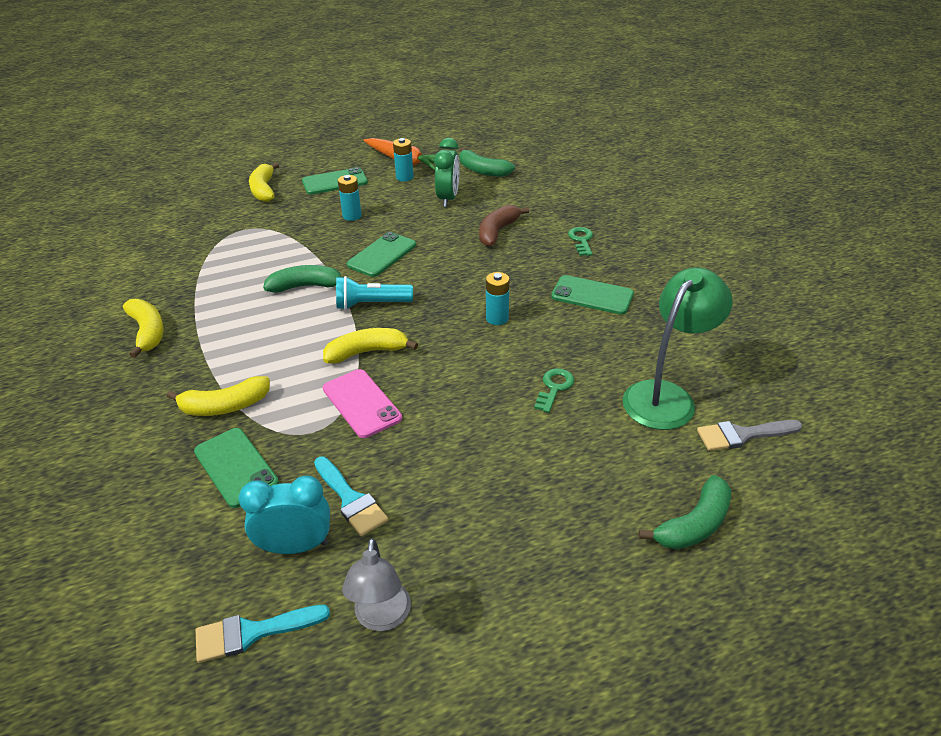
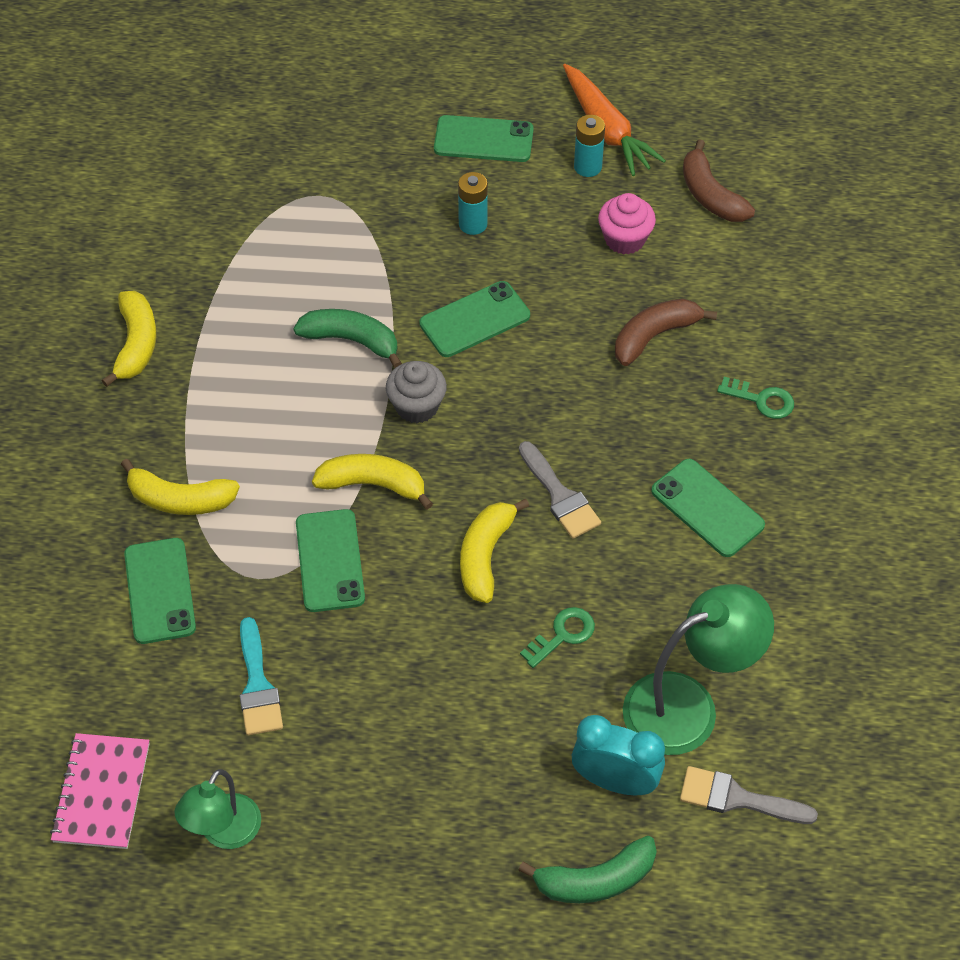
camera: 25 degrees right, 15 degrees up
(252, 632) = (102, 792): turquoise brush -> pink notebook
(264, 190) = (378, 120): yellow banana -> yellow banana (485, 556)
(295, 546) = (179, 716): turquoise clock -> turquoise clock (615, 781)
(361, 403) = (330, 561): pink phone -> green phone
(371, 304) = (417, 406): turquoise flashlight -> grey cupcake
(381, 618) = (224, 833): grey lamp -> green lamp
(448, 199) = (624, 239): green clock -> pink cupcake
(482, 171) = (710, 195): green banana -> brown banana
(497, 318) = (560, 496): turquoise battery -> grey brush
(581, 240) = (761, 400): green key -> green key turned 90 degrees clockwise

